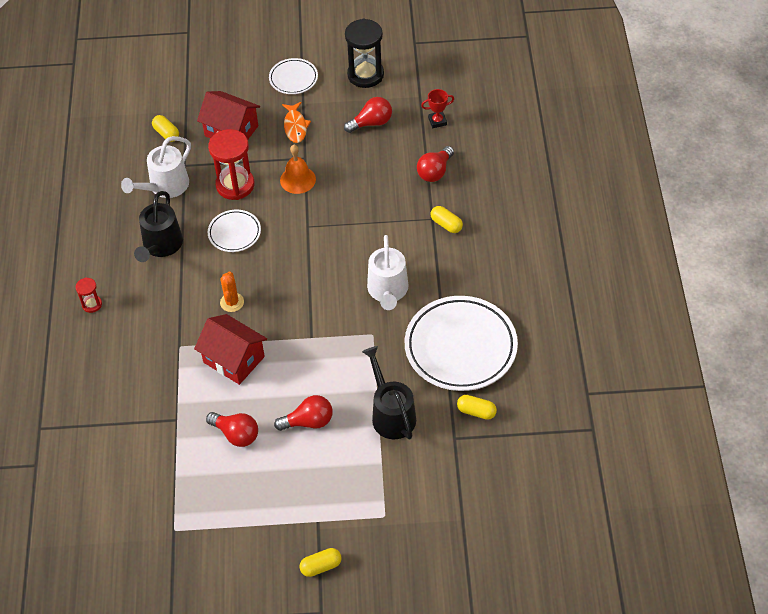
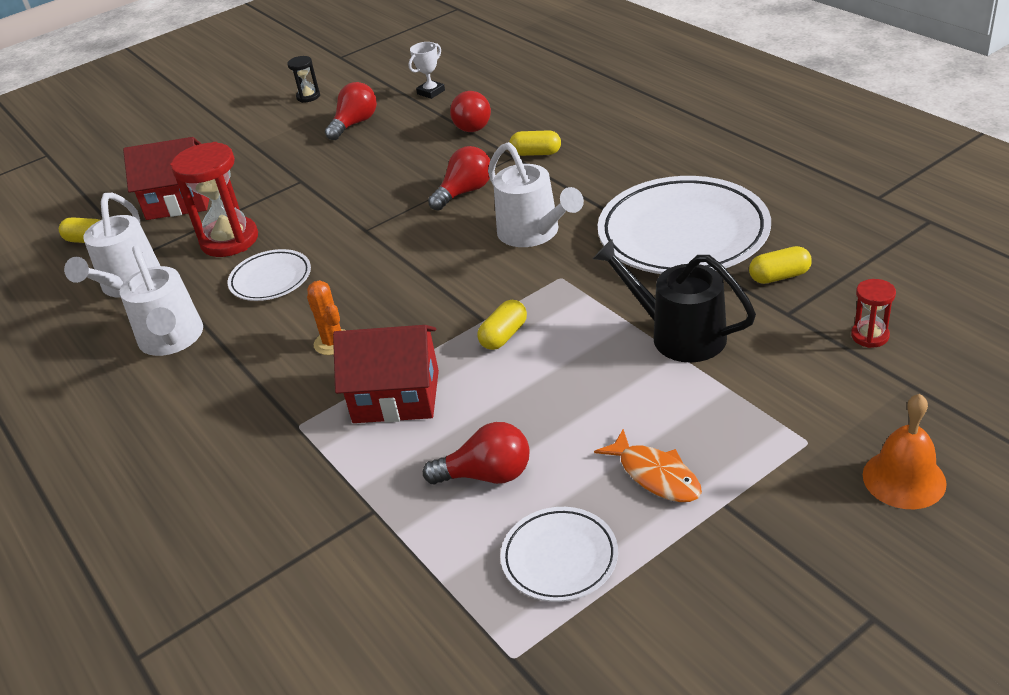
camera: 30 degrees left, 15 degrees down
(92, 304) = (111, 451): red hourglass -> red hourglass (870, 336)
(161, 246) = (172, 340): black watering can -> white watering can
(293, 78) = (221, 133): white plate -> white plate (559, 558)
(295, 126) = (262, 164): orange fish -> orange fish (655, 475)
(298, 179) = (310, 200): orange bell -> orange bell (904, 479)
(308, 421) = (577, 402): red light bulb -> red light bulb (465, 192)
(321, 566) = (797, 556): yellow capsule -> yellow capsule (504, 336)
(365, 75) = (308, 97): black hourglass -> black hourglass, size x0.49
(437, 121) = (431, 92): red trophy -> white trophy

